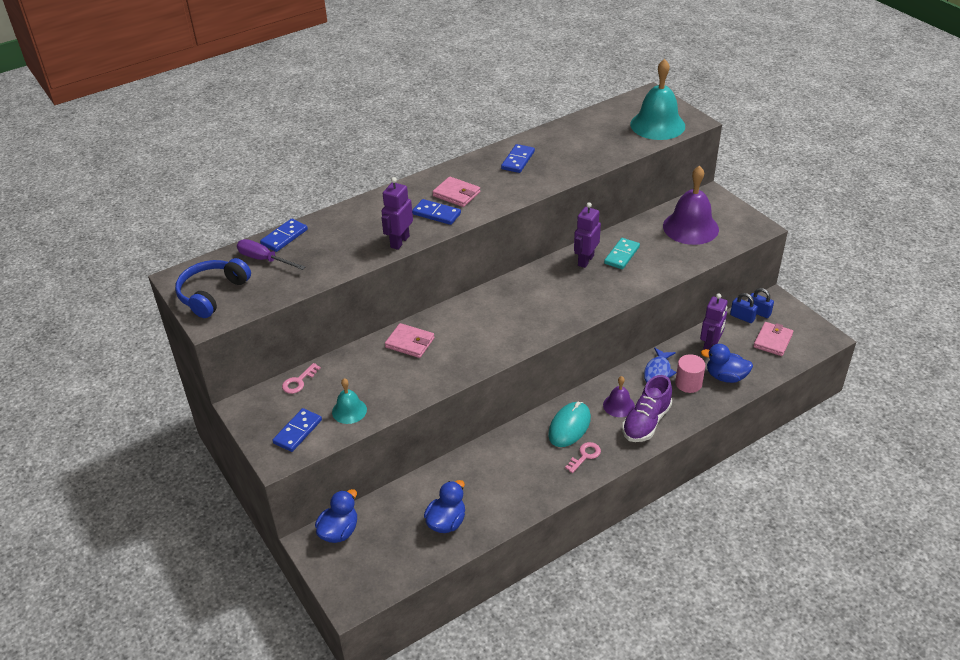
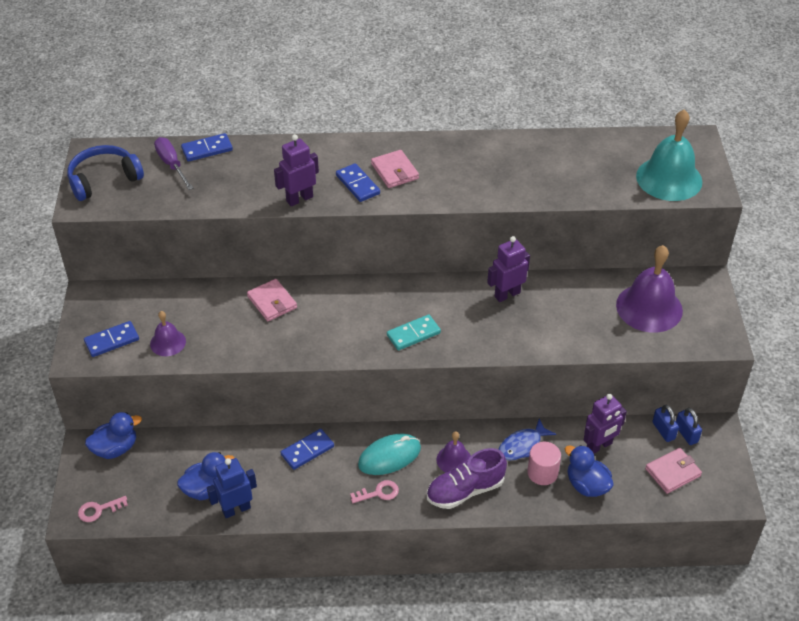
camera: 30 degrees right, 5 degrees up
(298, 381) = (150, 294): pink key -> pink key (98, 510)
(349, 410) = (168, 342): turquoise bell -> purple bell
(485, 525) = (236, 509): none -> blue robot
(517, 160) = (486, 159): blue domino -> blue domino (307, 450)
(622, 255) = (548, 306): turquoise domino -> turquoise domino (413, 334)

